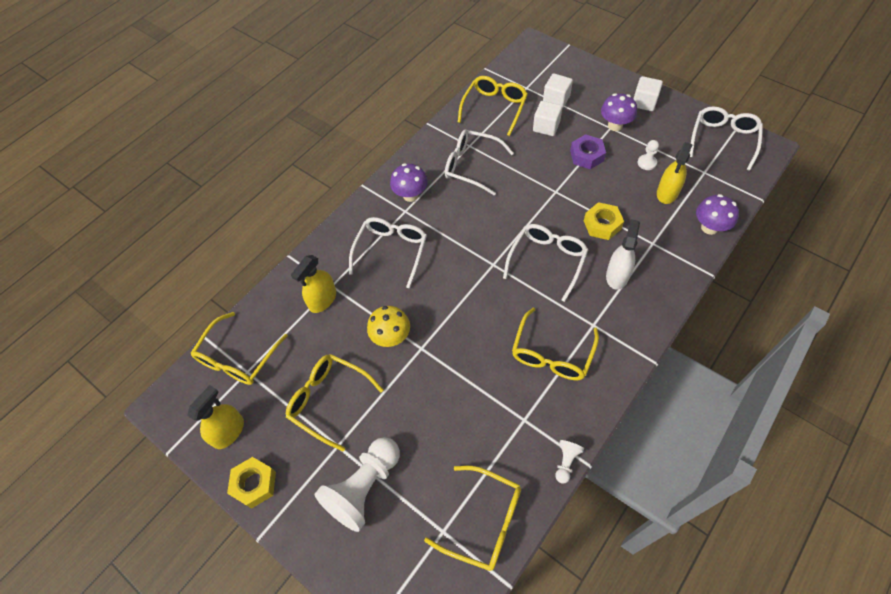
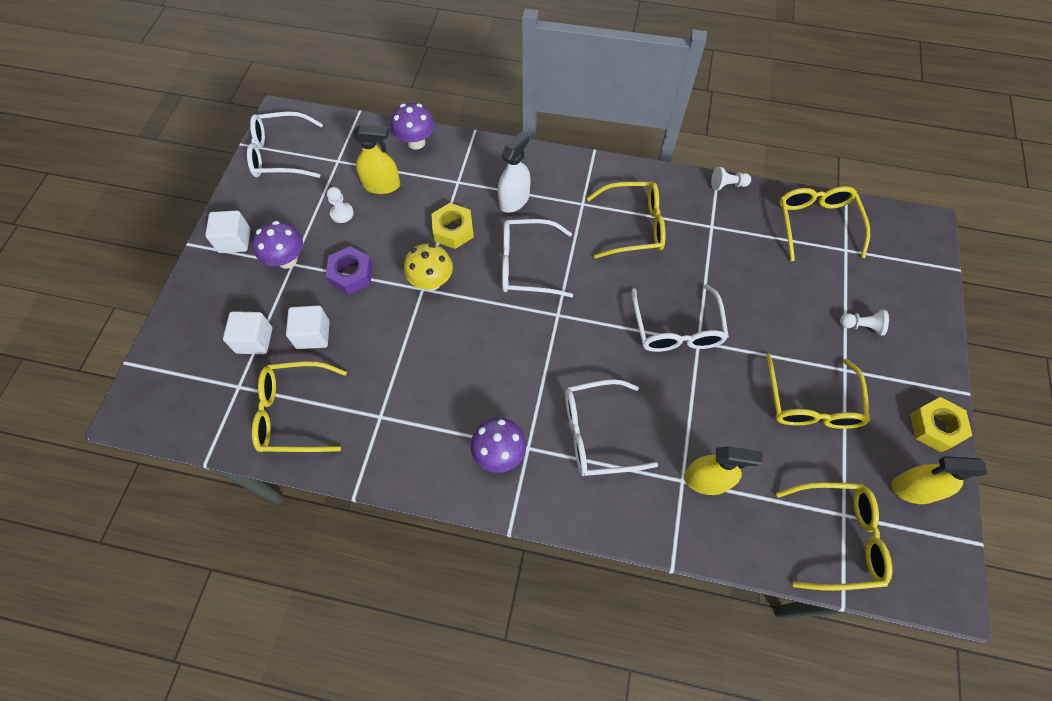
camera: 120 degrees left, 5 degrees up
(364, 487) = (861, 326): white pawn -> white pawn, size x0.45
(391, 337) = (705, 377): yellow mushroom -> yellow mushroom (431, 281)
(471, 166) = (417, 398): white glasses -> white glasses (677, 329)
(617, 275) = (514, 200): white spray bottle -> white spray bottle turned 135 degrees clockwise

